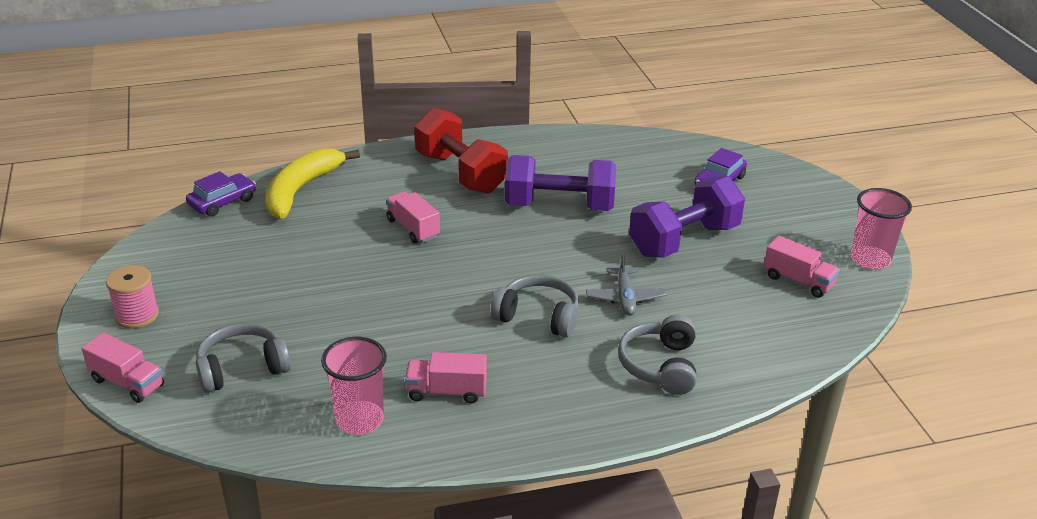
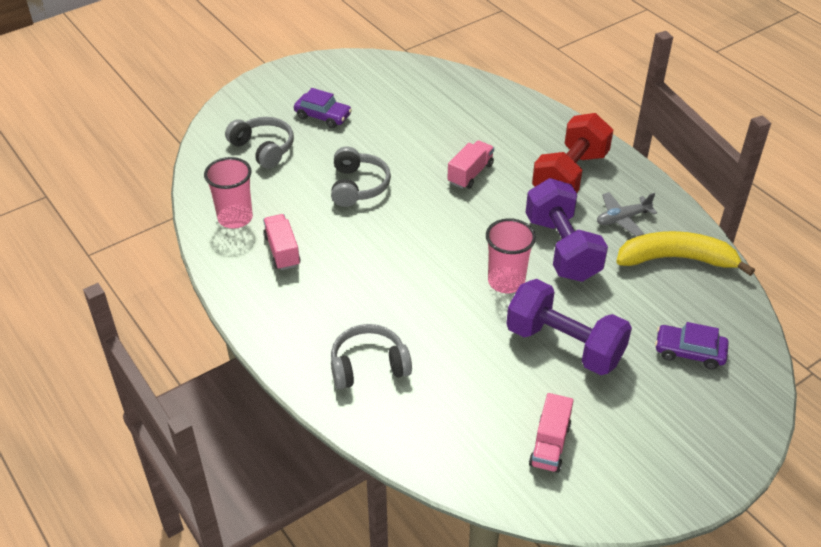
camera: 70 degrees right, 10 degrees up
(127, 382) = (229, 108): pink truck -> none
(137, 315) = (294, 86): pink spool -> none
(222, 202) = (441, 72): purple car -> purple car (323, 116)
(301, 190) = (482, 101): yellow banana -> yellow banana (676, 259)
(538, 316) = (395, 276): grey headphones -> grey headphones (358, 186)
(625, 298) = (449, 323): grey plane -> grey plane (622, 219)
(870, 259) = (627, 502): pink cup -> pink cup (506, 281)

